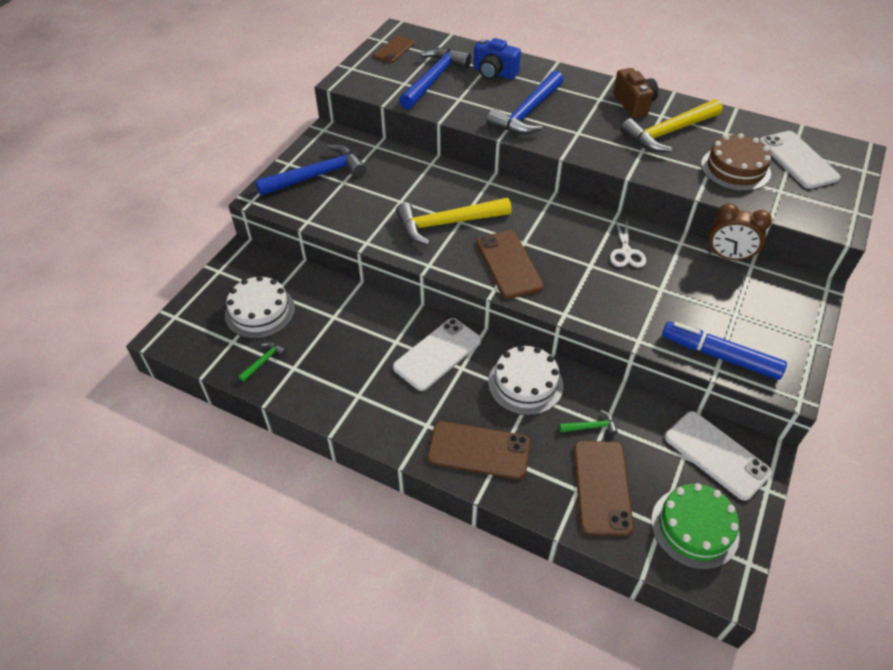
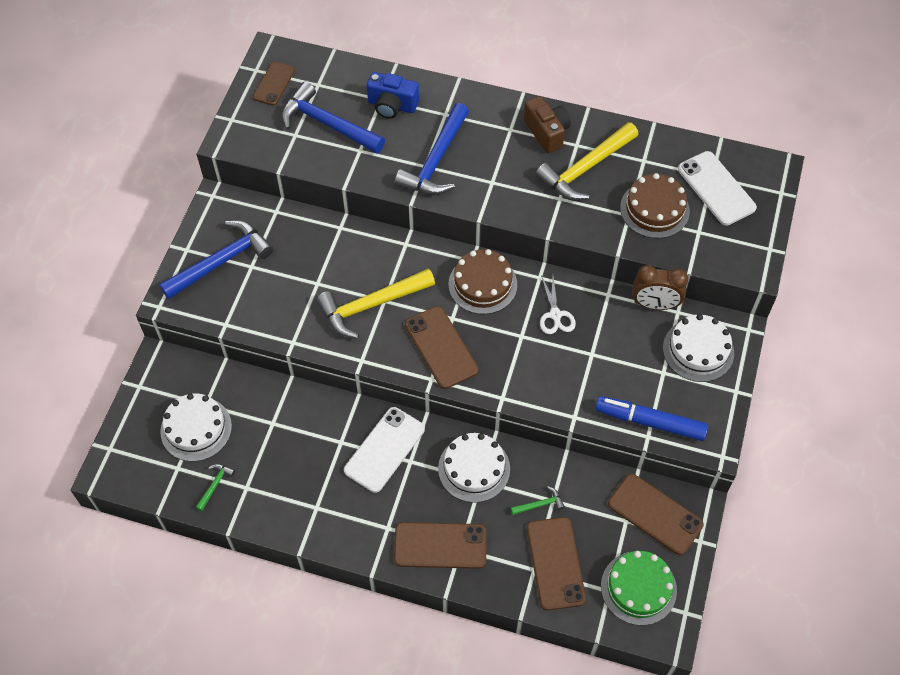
camera: 10 degrees left, 10 degrees up
(434, 79) = (327, 124): blue hammer -> blue hammer turned 75 degrees counterclockwise
(557, 220) = (482, 284): none -> brown cake
(716, 455) = (655, 514): white phone -> brown phone
(773, 299) = (698, 350): none -> white cake

